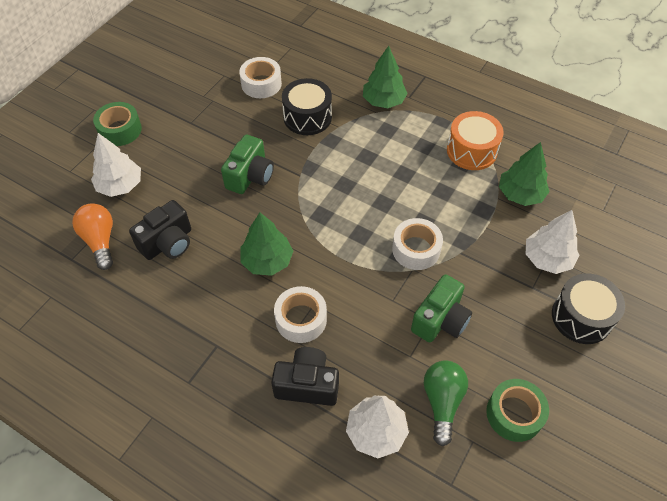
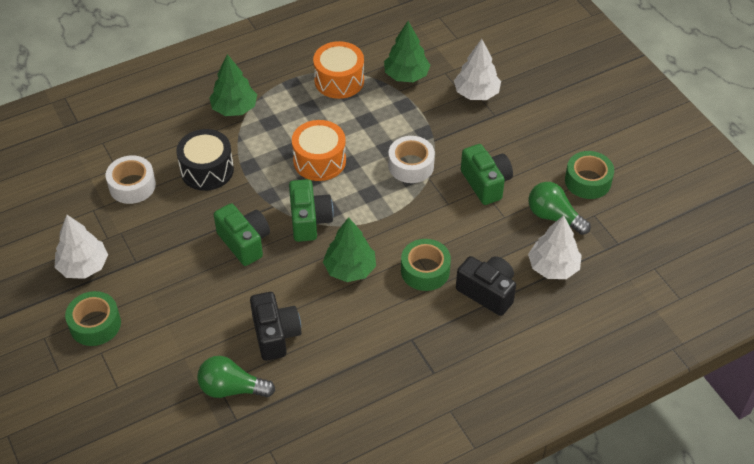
camera: 60 degrees left, 5 degrees down
(100, 241) = (231, 388): orange light bulb -> green light bulb
(120, 185) = (173, 349): white tree -> white tree (83, 266)
(301, 207) = (309, 220): none -> green camera
(301, 319) = (425, 270): white tape -> green tape
(307, 384) = (487, 292): black camera -> black camera turned 90 degrees clockwise
(371, 182) = (319, 161): none -> orange drum
(581, 317) = (537, 102): black drum -> none

